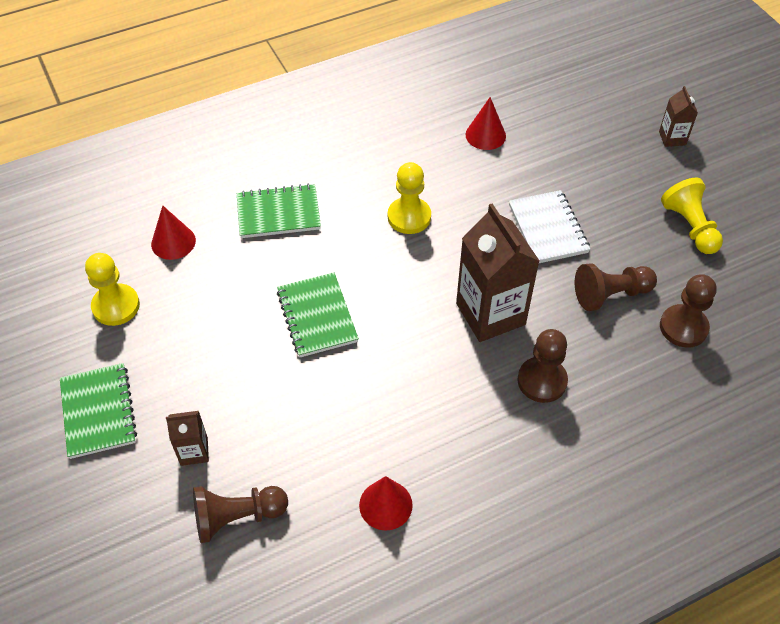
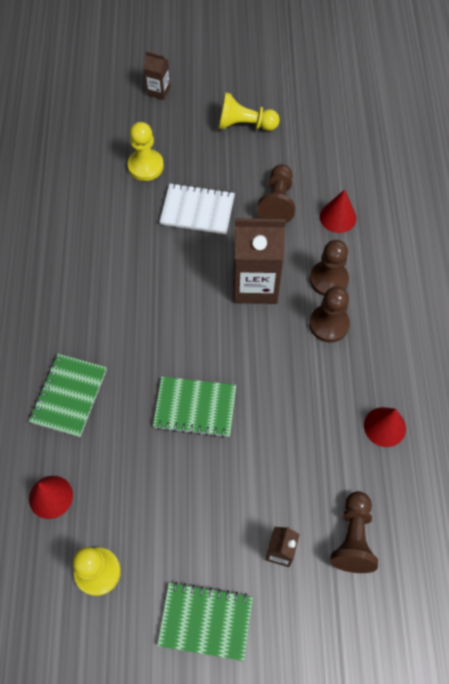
camera: 65 degrees left, 10 degrees up
(409, 217) = (131, 298): yellow pawn -> yellow pawn (145, 166)
(485, 135) = (78, 206): red cone -> red cone (338, 217)
(683, 327) = (326, 174): brown pawn -> brown pawn (329, 324)

